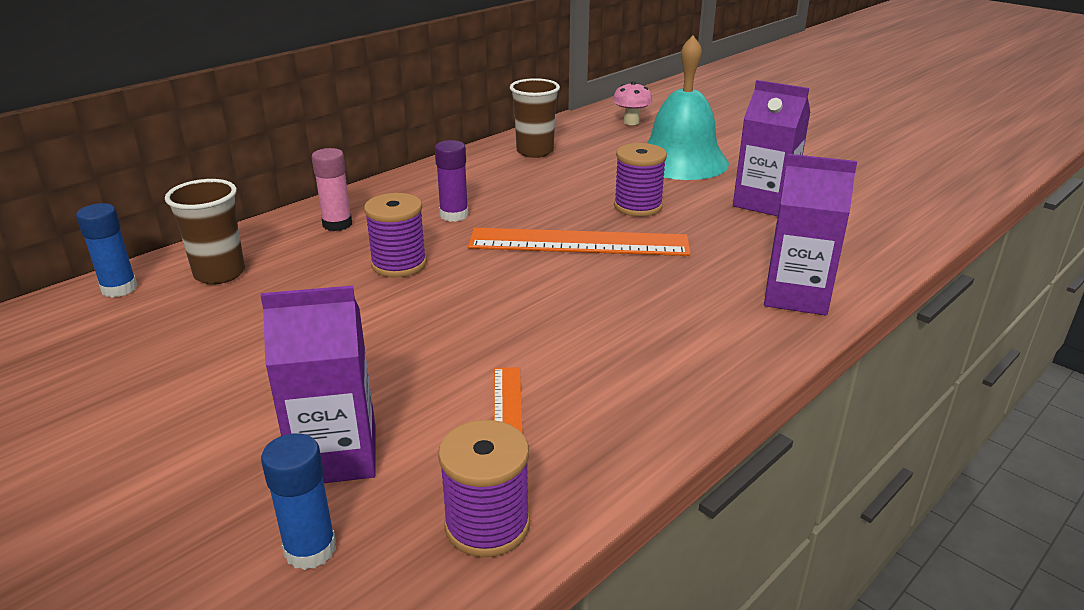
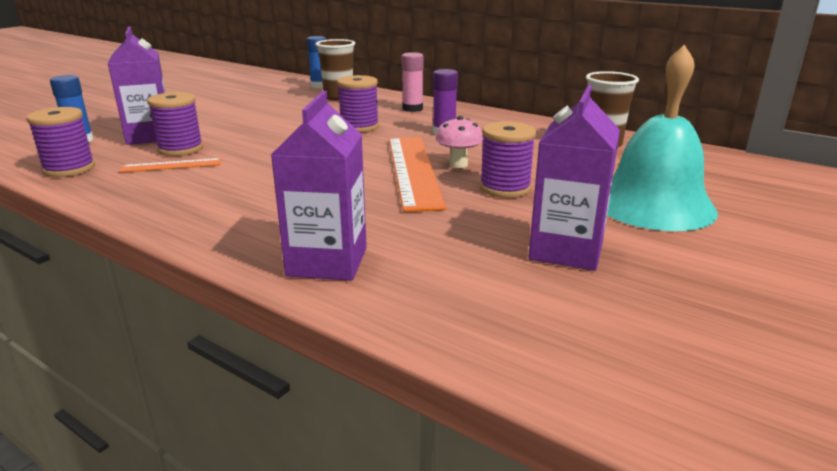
camera: 80 degrees right, 5 degrees down
(428, 411) = (180, 149): none -> purple spool
(631, 122) = (748, 177): pink mushroom -> pink mushroom (458, 164)

